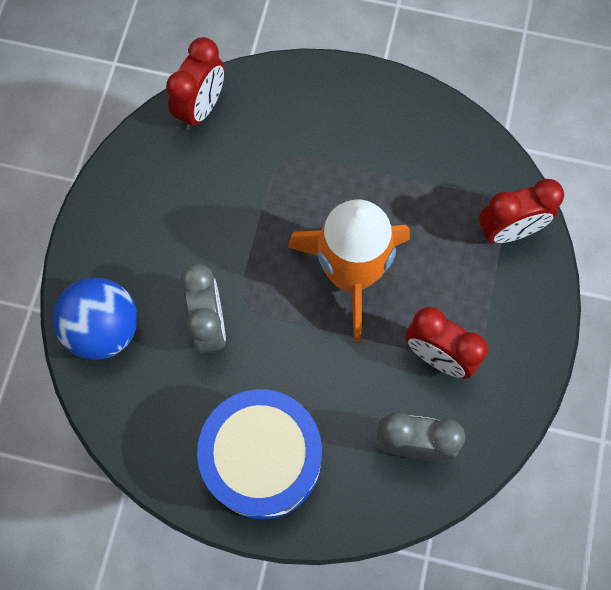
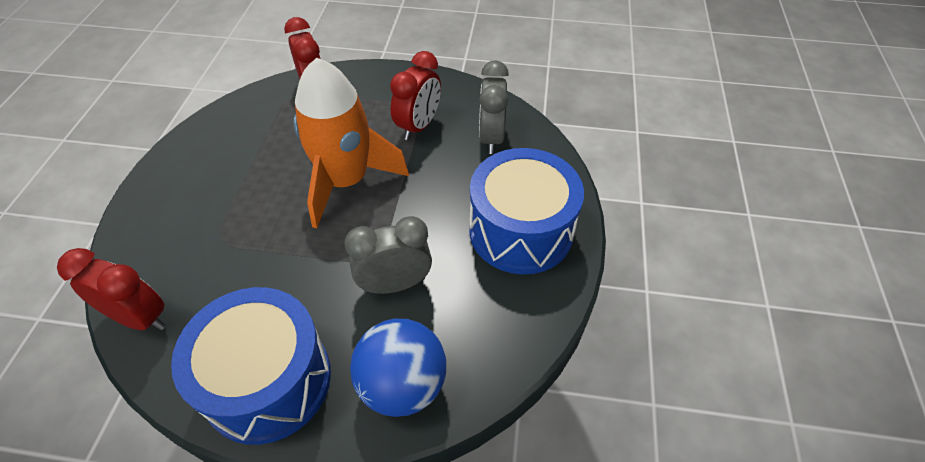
camera: 95 degrees left, 20 degrees down
(126, 218) = (268, 380): none -> blue drum

